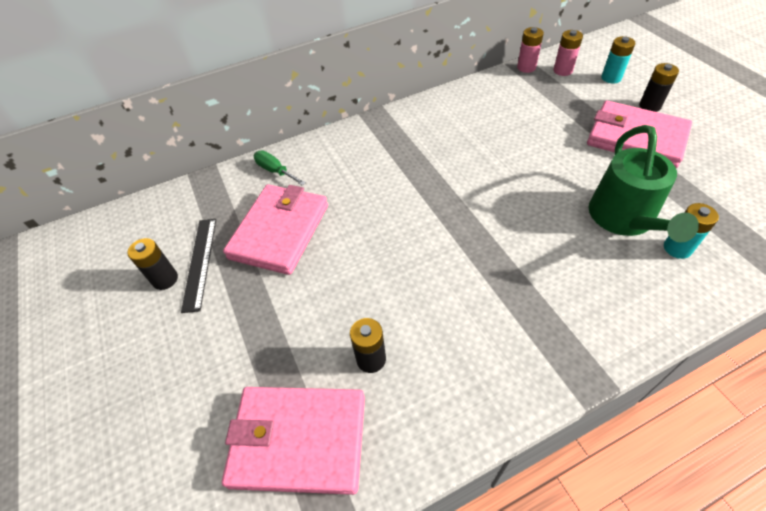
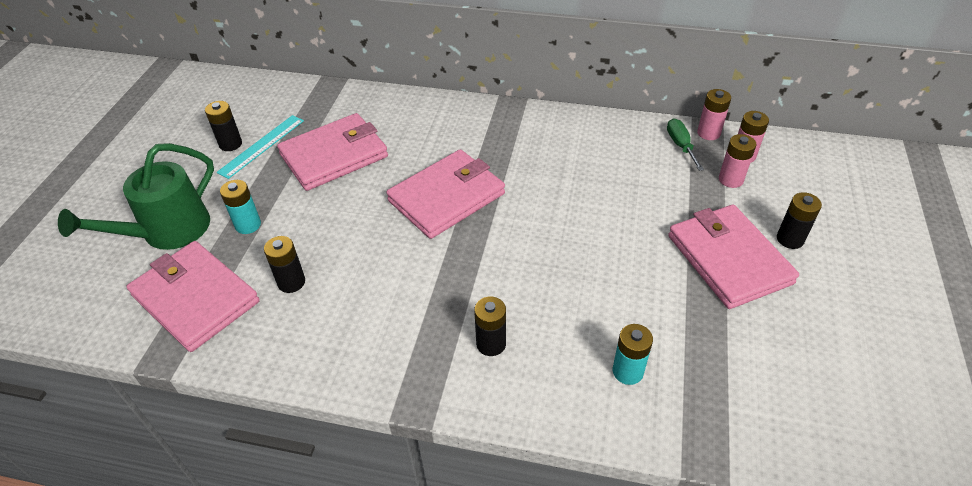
camera: 35 degrees right, 5 degrees down
(200, 262) = (262, 146): black ruler -> turquoise ruler
(275, 171) = (382, 107): green screwdriver -> green screwdriver (680, 145)
(412, 208) = (446, 197): none -> pink wallet
(574, 89) = (730, 179): none -> pink battery
(577, 293) = (491, 344): none -> black battery
(611, 78) = (787, 190): turquoise battery -> turquoise battery (248, 225)
(624, 219) = (613, 317): green watering can -> green watering can (168, 231)

